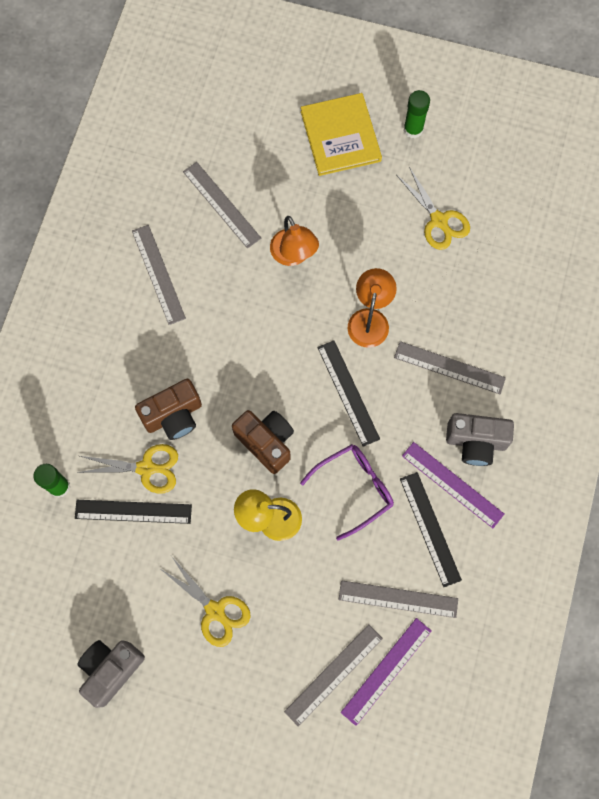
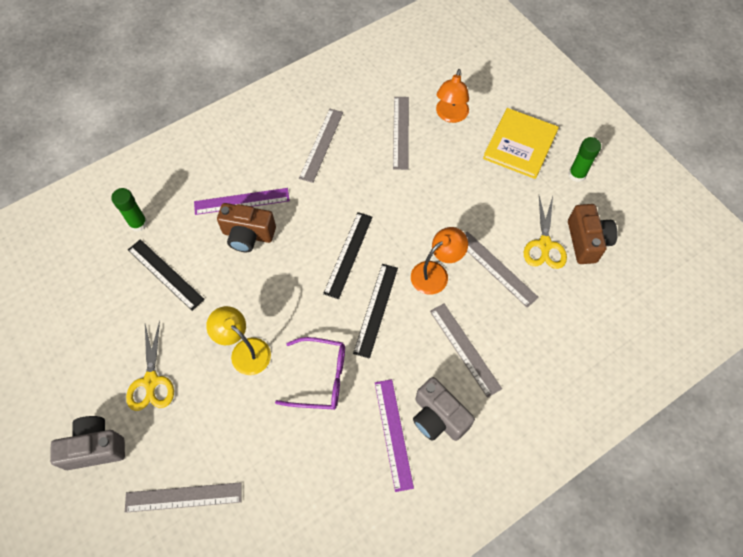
camera: 40 degrees right, 10 degrees down
(111, 669) = (52, 362): grey camera -> grey camera (95, 447)
(147, 468) = (200, 254): yellow scissors -> none
(266, 442) = (290, 298): brown camera -> brown camera (587, 241)
(293, 255) = (420, 195): orange lamp -> orange lamp (450, 115)
(386, 671) = (221, 529): purple ruler -> purple ruler (241, 201)
(398, 599) = (278, 483): grey ruler -> grey ruler (496, 268)
(430, 529) = (348, 452): black ruler -> black ruler (348, 254)

